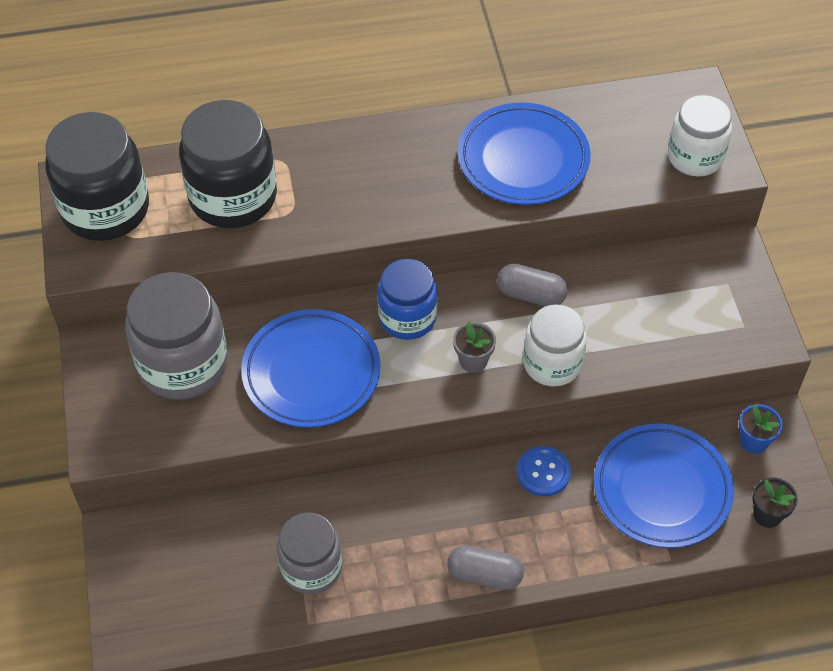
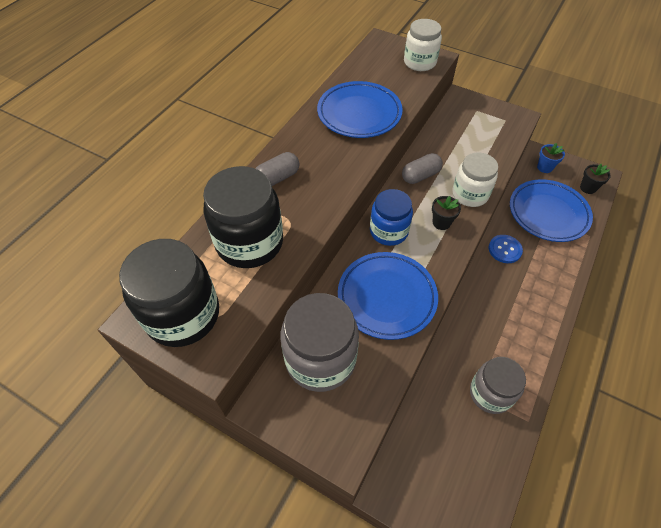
camera: 50 degrees left, 0 degrees up
(473, 360) = (441, 222): grey flower pot -> black flower pot
(484, 575) = (550, 314): grey capsule -> grey capsule (277, 178)

